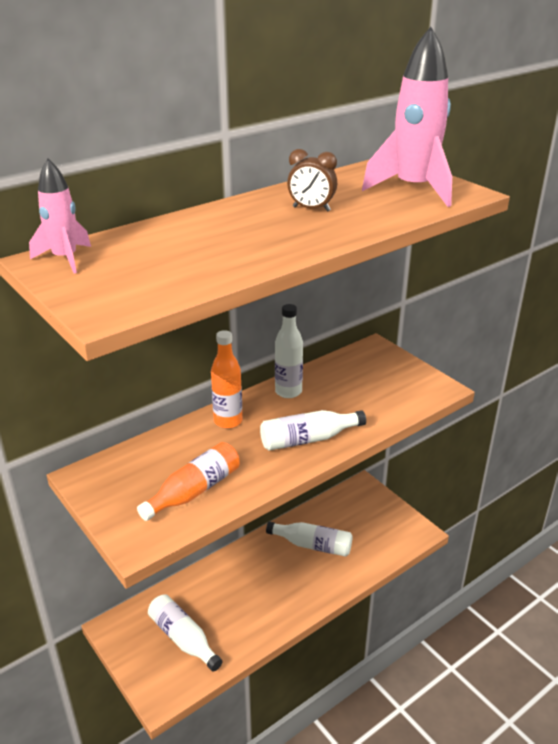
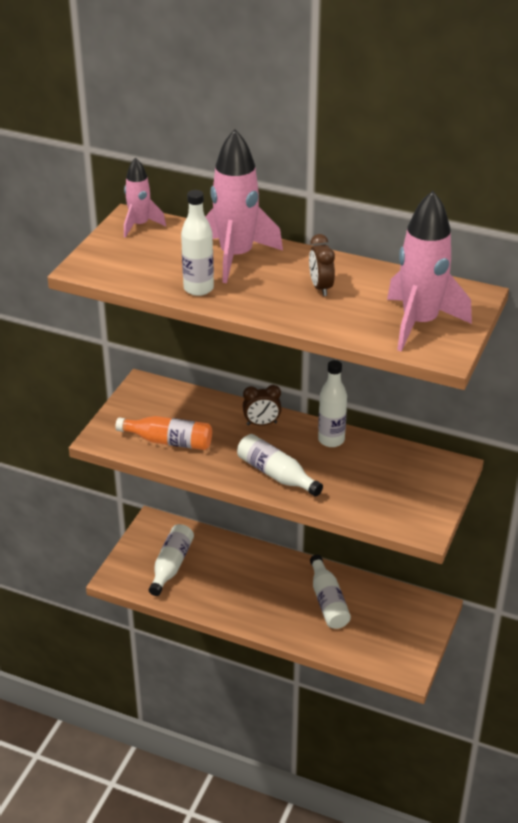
camera: 60 degrees right, 5 degrees up
(206, 229) = (236, 257): none -> pink rocket
(228, 421) = (262, 424): orange bottle -> brown clock
(241, 260) = (198, 289): none -> white bottle

